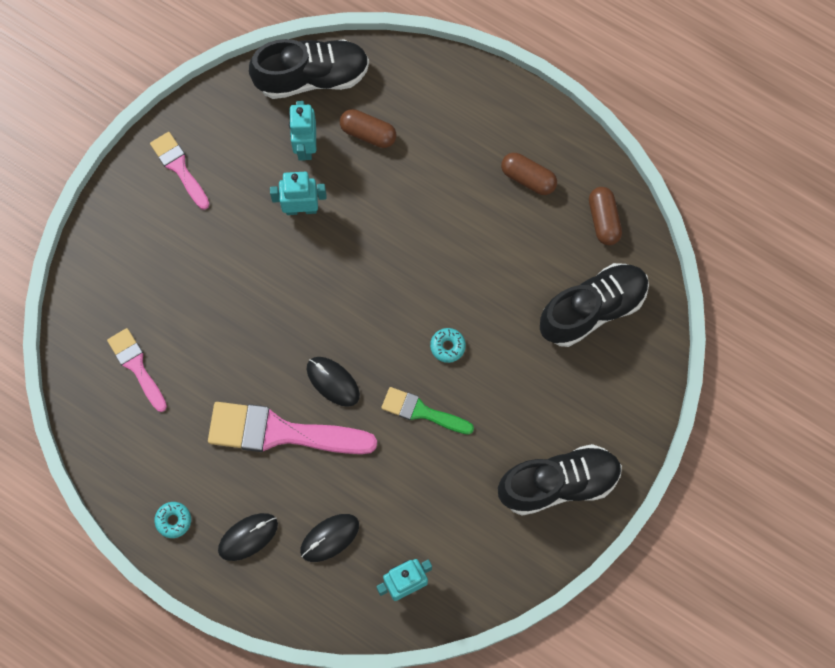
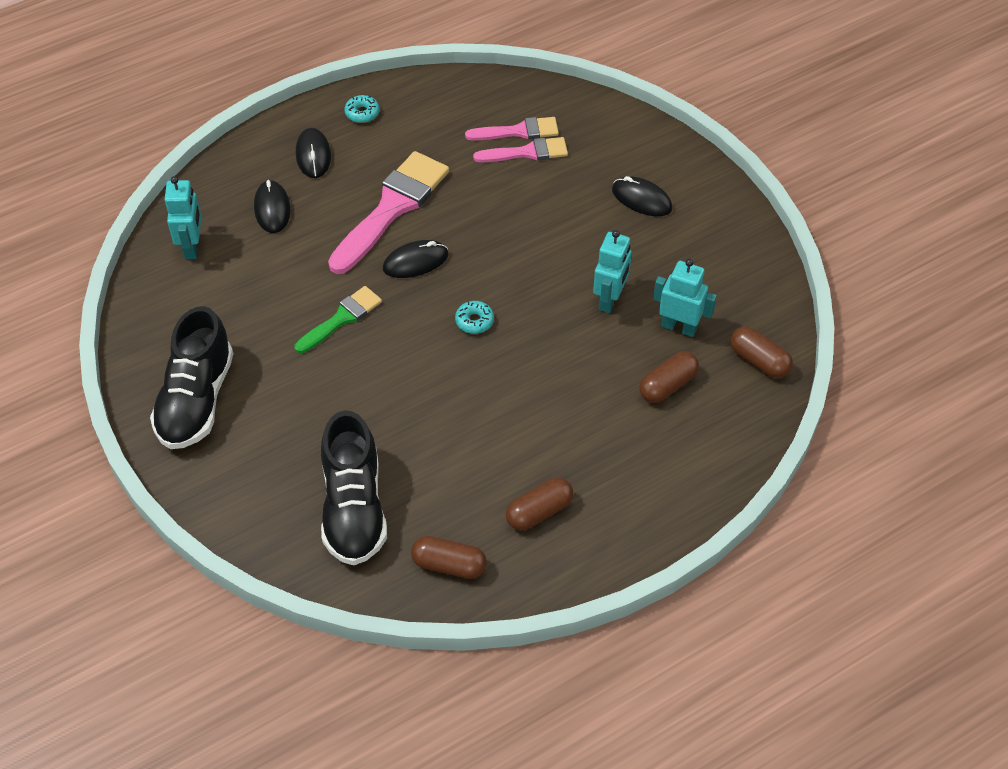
camera: 115 degrees right, 20 degrees down
(176, 227) = (641, 199): none -> black mouse
(179, 167) = (705, 221): pink brush -> pink brush (527, 152)
(312, 77) = (759, 361): black shoe -> brown capsule
(447, 346) = (394, 364): turquoise donut -> turquoise donut (474, 321)

